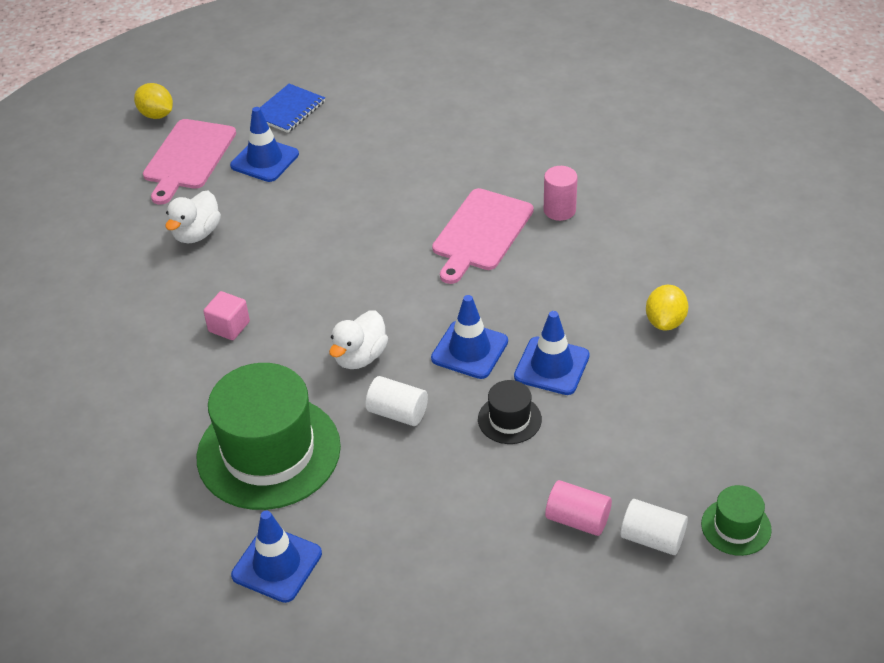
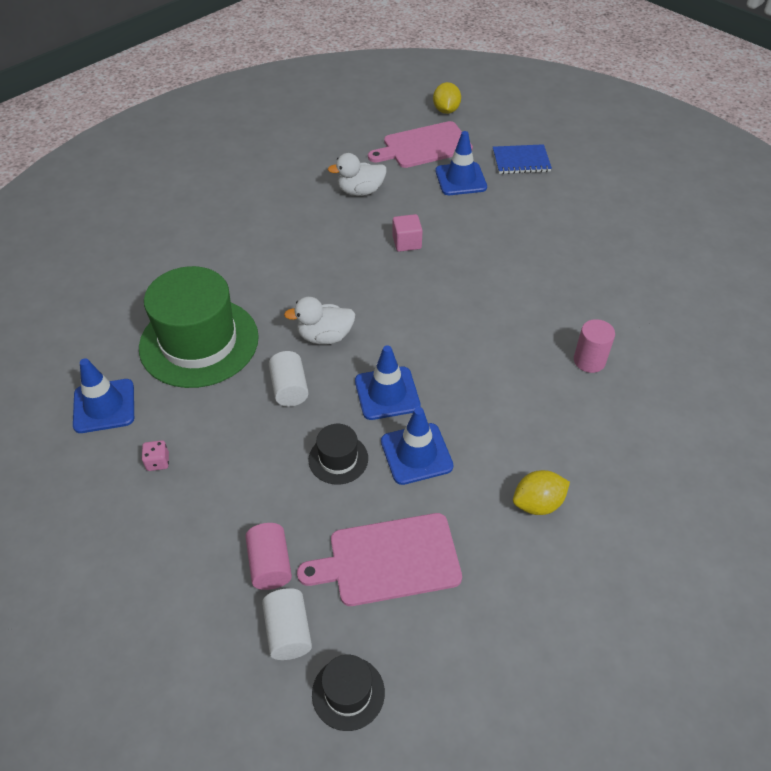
camera: 50 degrees right, 5 degrees up
(229, 327) = (293, 256): pink cube -> pink cube (407, 242)
(390, 550) = (158, 462): none -> pink dice
(481, 233) = (513, 329): pink cutting board -> pink cutting board (389, 560)
(736, 527) = (348, 693): green hat -> black hat

